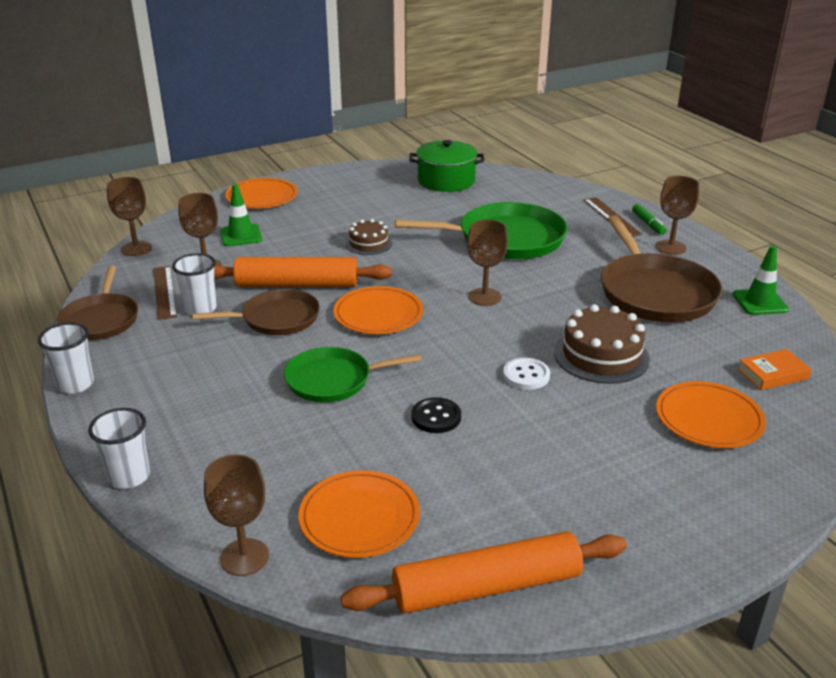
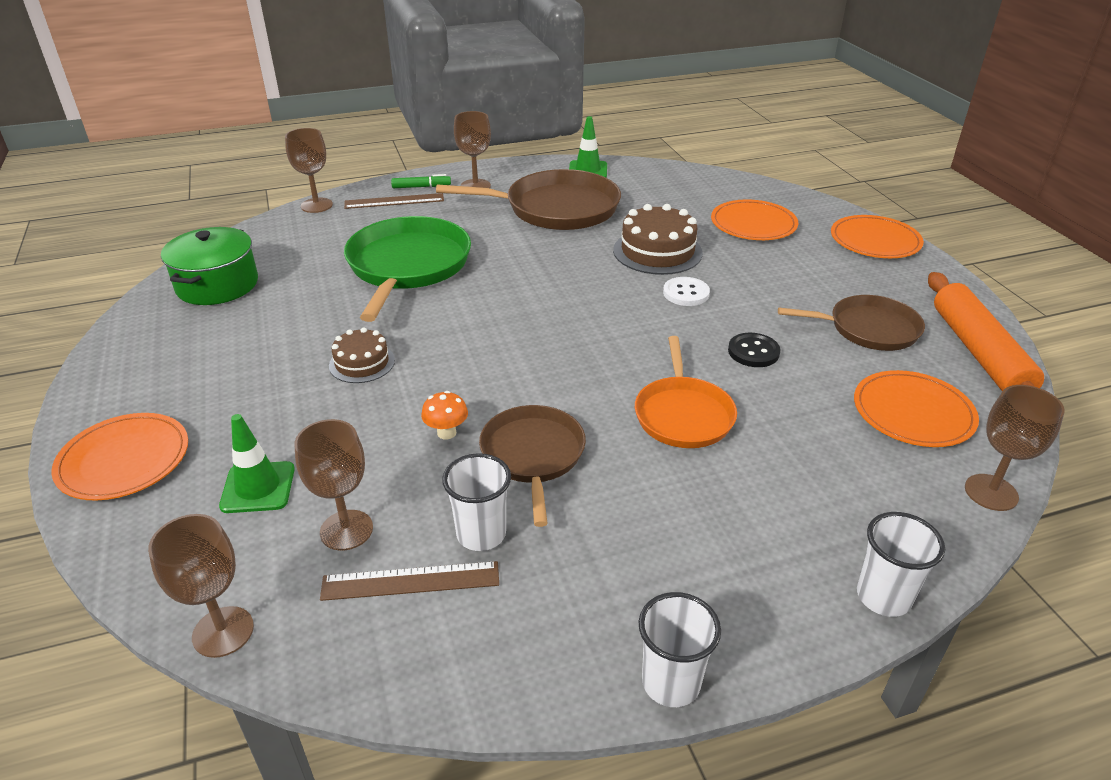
camera: 80 degrees left, 5 degrees up
(101, 319) = (476, 666): brown pan -> brown pan (868, 329)
(297, 284) = (446, 433): orange rolling pin -> orange mushroom
(333, 380) = (683, 414): green pan -> orange pan
(378, 314) = (547, 370): orange plate -> orange plate (875, 241)
(484, 297) = (532, 296): brown goblet -> brown goblet (316, 205)
(772, 374) = (694, 189): orange book -> none

